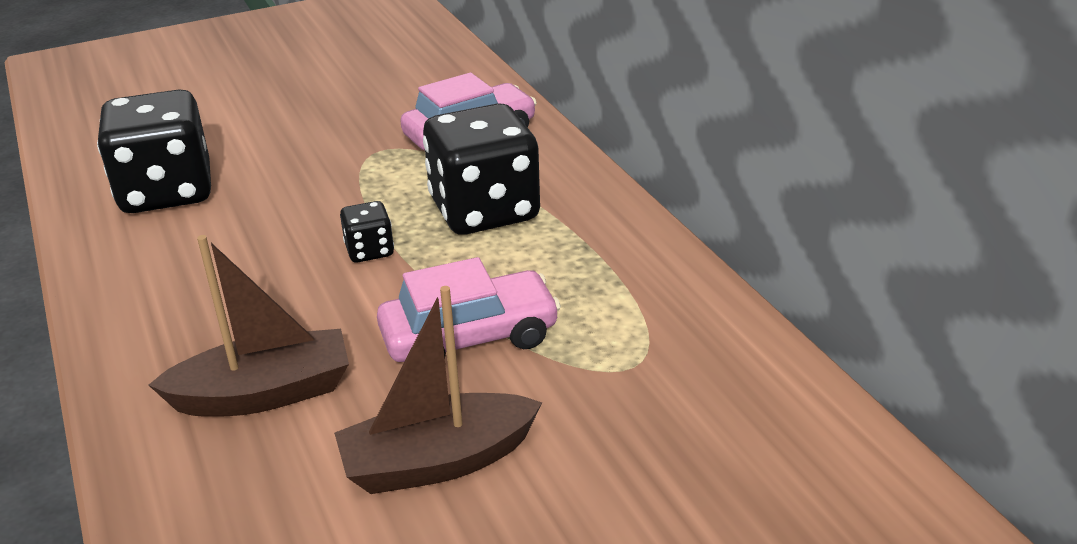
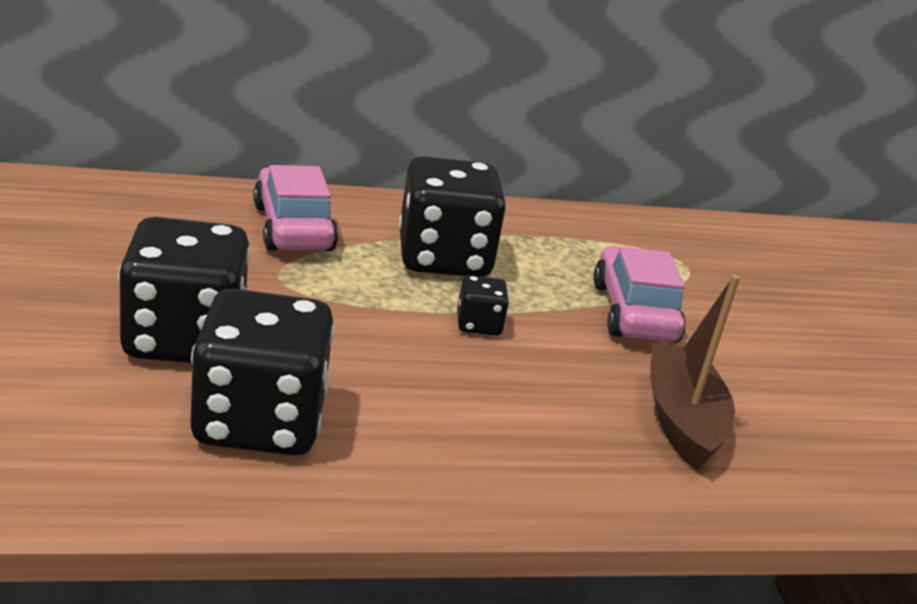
camera: 80 degrees left, 5 degrees down
(259, 142) = (184, 339): none -> black dice
(437, 461) = (778, 361): brown boat -> none

